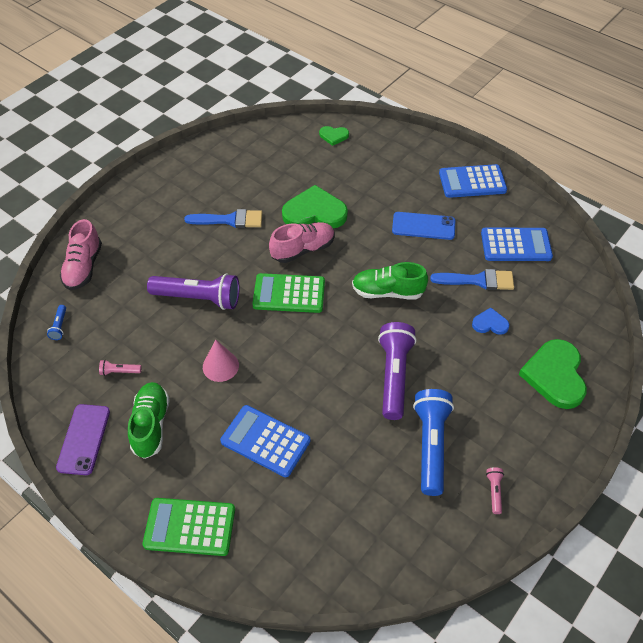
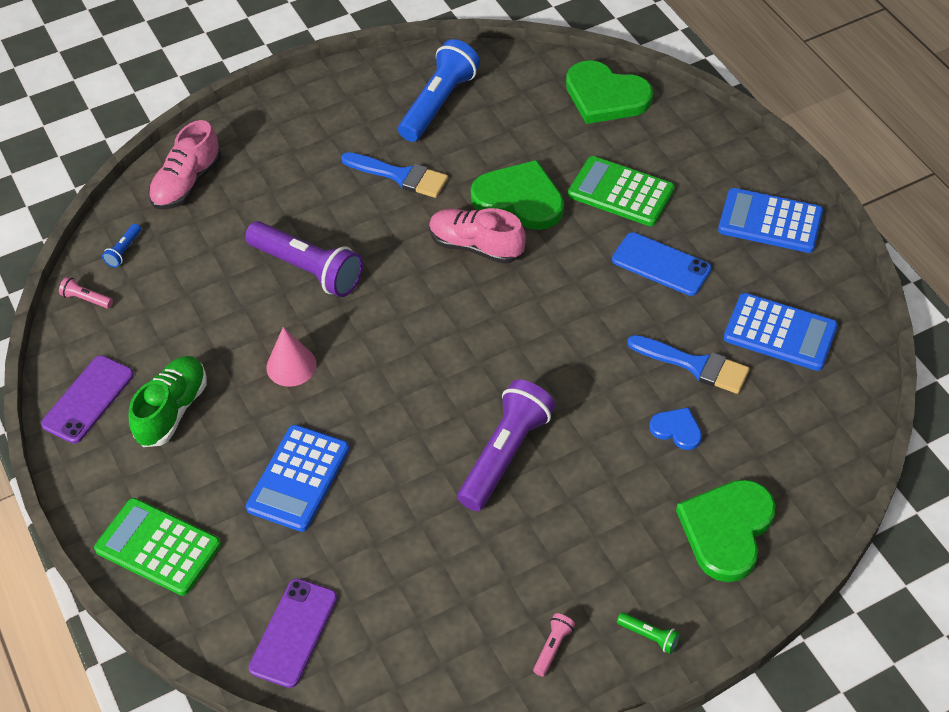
camera: 25 degrees right, 0 degrees up
(119, 371) = (167, 331): pink flashlight -> pink flashlight (86, 299)
(265, 441) = (298, 478): blue calculator -> blue calculator turned 120 degrees counterclockwise
(289, 294) = (426, 300): green calculator -> green calculator (621, 192)
(303, 249) = (476, 246): pink shoe -> pink shoe turned 150 degrees counterclockwise
(318, 550) = (293, 633): none -> purple phone
(333, 136) = (605, 96): green heart -> green heart, size x2.00
(387, 292) = (559, 340): green shoe -> none
(431, 445) = (503, 559): blue flashlight -> blue flashlight (439, 103)
(548, 460) = (649, 636): none -> green flashlight

